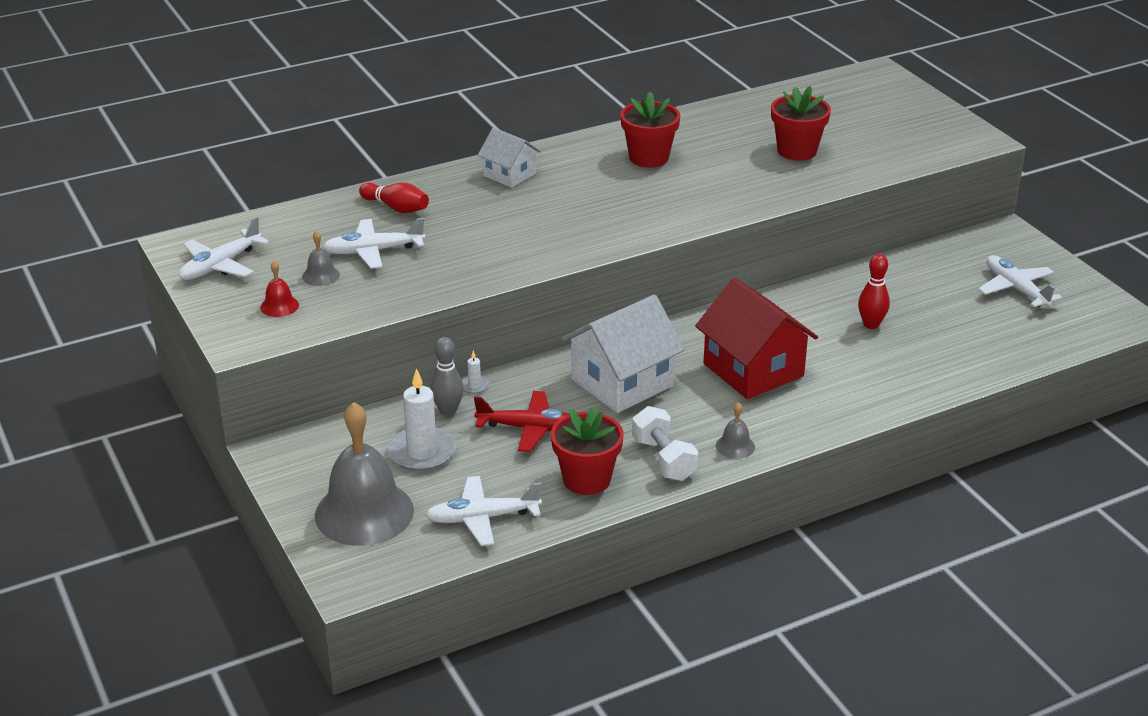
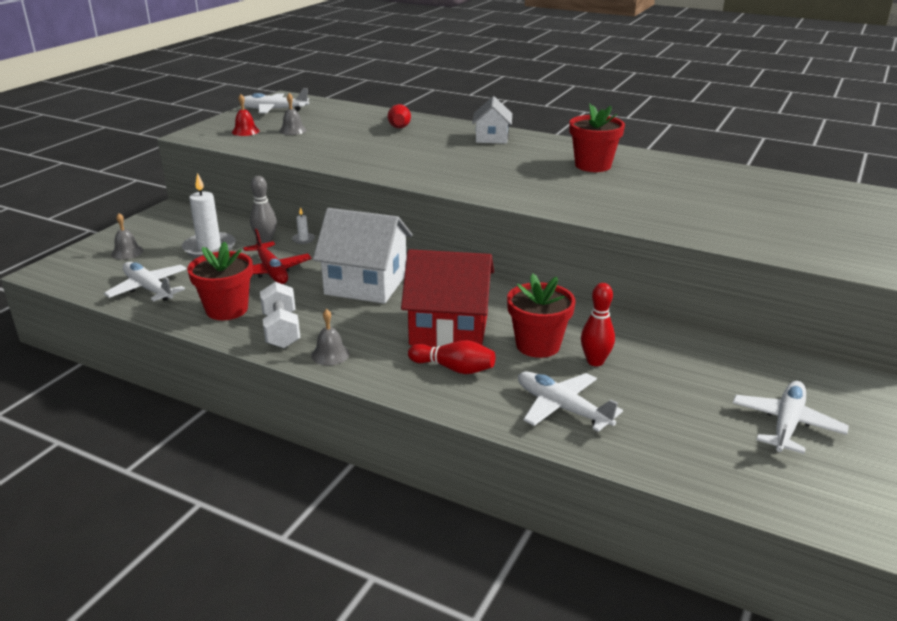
camera: 55 degrees right, 5 degrees down
(364, 512) = (127, 252): grey bell -> grey bell, size x0.42
(374, 251) = (339, 133): white plane -> white plane (562, 408)
(663, 459) = (281, 330): white dumbbell -> white dumbbell turned 45 degrees counterclockwise
(753, 370) = (449, 329): red house -> red house turned 75 degrees clockwise
(797, 151) = (709, 207): red flower pot -> red flower pot (538, 345)
(819, 392) = (454, 368): none -> red bowling pin

